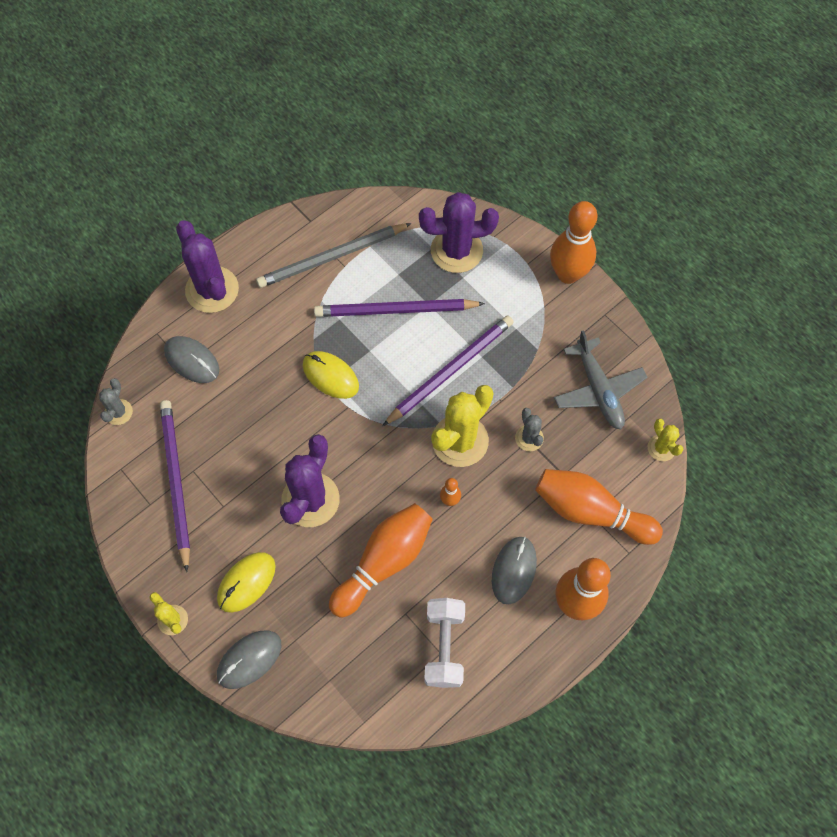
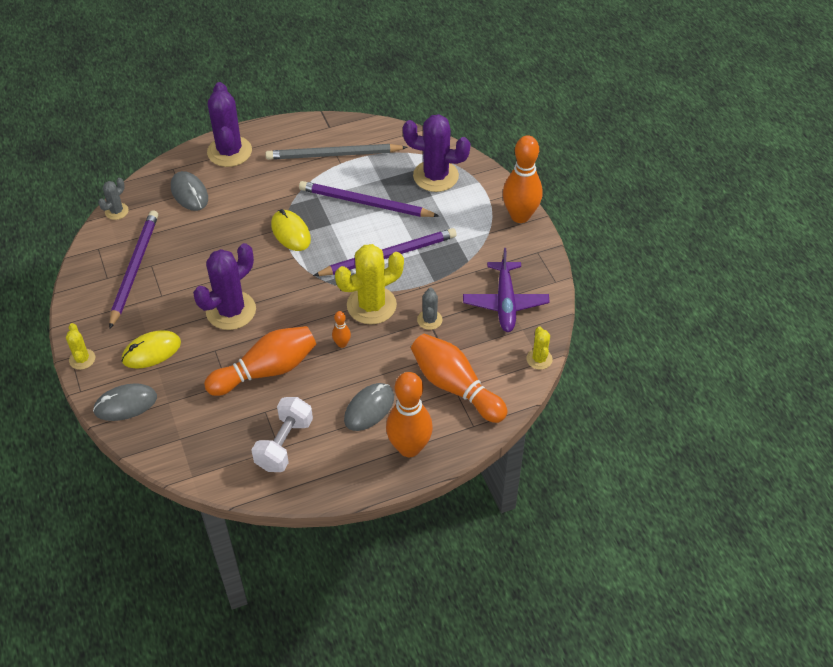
camera: 20 degrees right, 15 degrees down
(598, 390) = (505, 303): grey plane -> purple plane

